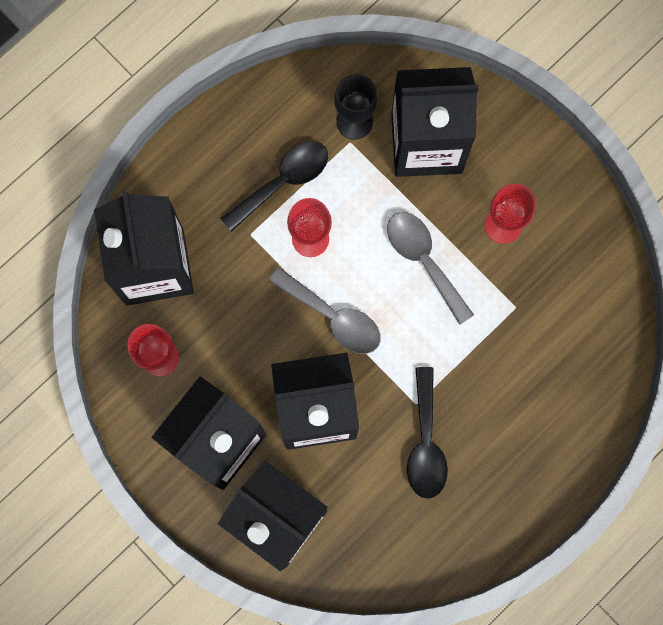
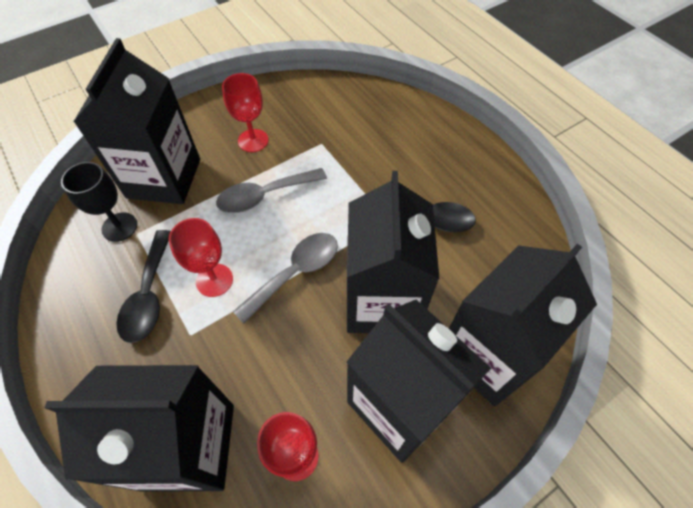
camera: 80 degrees left, 20 degrees down
(283, 181) = (149, 295): black spoon -> black spoon turned 150 degrees counterclockwise

